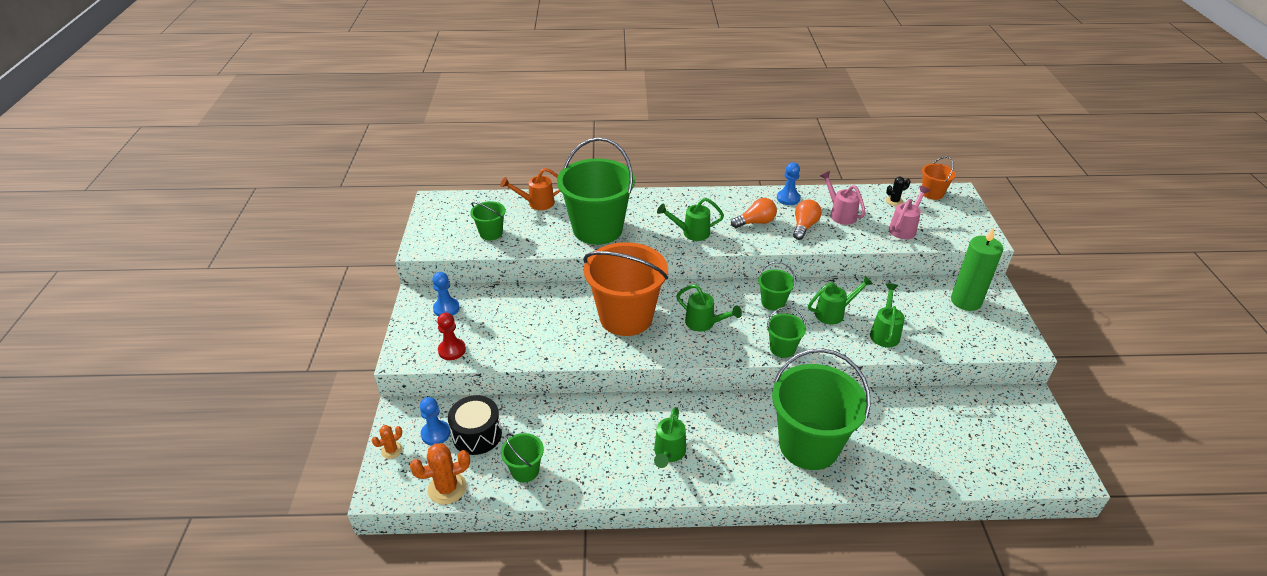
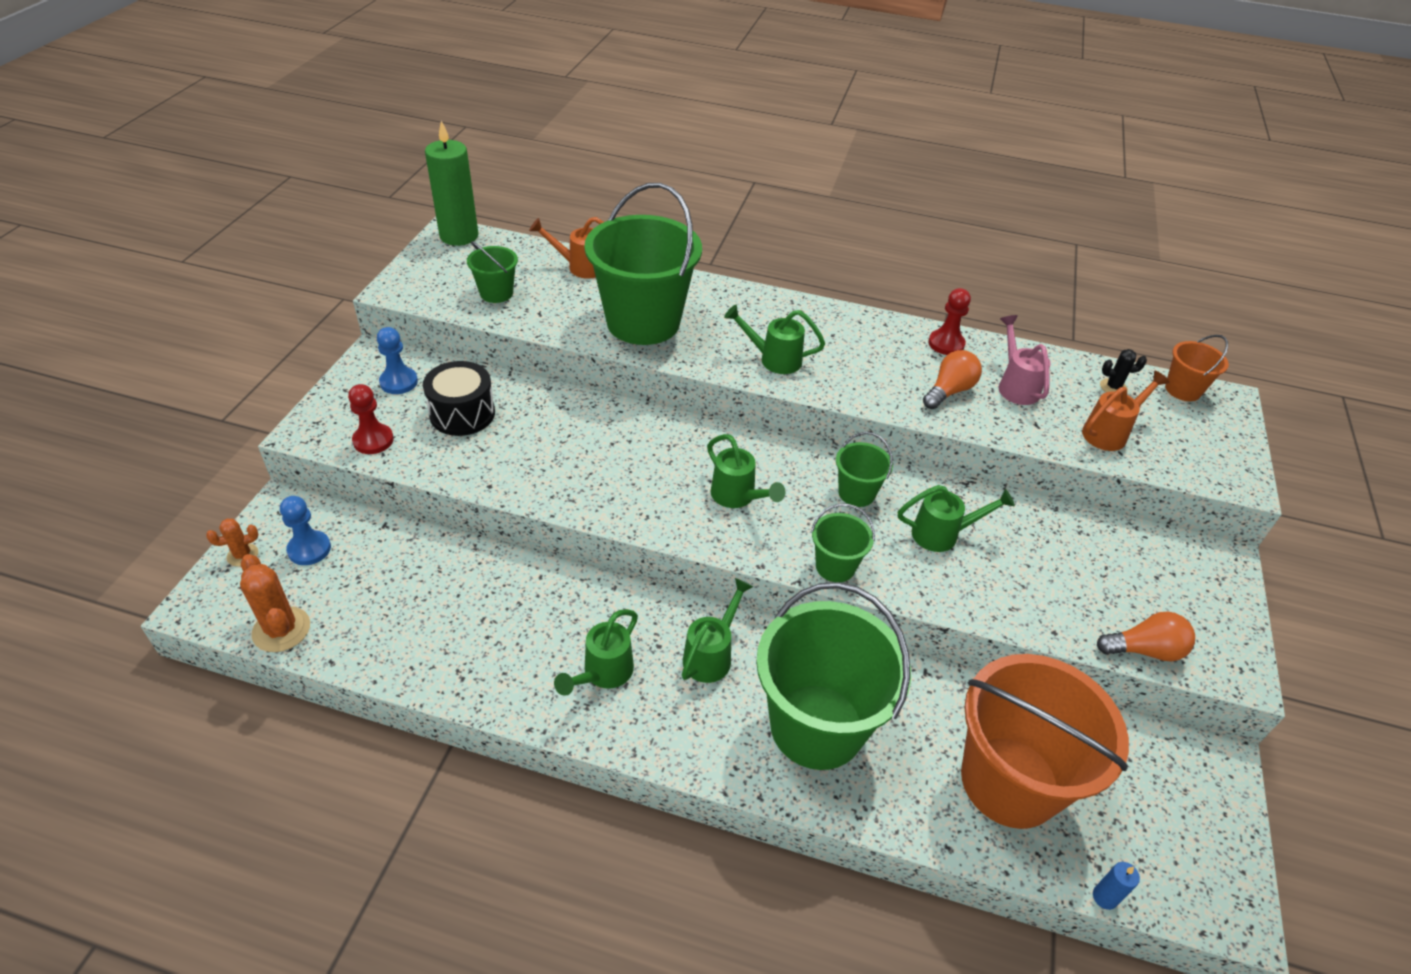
camera: 15 degrees right, 5 degrees up
(447, 488) = (281, 629): orange cactus -> orange cactus turned 60 degrees clockwise
(477, 435) = (360, 566): black drum -> black drum (462, 413)
(525, 470) = (395, 637): green bucket -> none
(626, 317) = (630, 458): orange bucket -> orange bucket (1009, 781)
(755, 222) = (878, 367): orange light bulb -> orange light bulb (1144, 650)
(788, 198) = (946, 344): blue pawn -> red pawn
(885, 332) = (1009, 586): green watering can -> green watering can (712, 654)
(904, 228) = (1110, 432): pink watering can -> orange watering can
(965, 301) = (1168, 573): green candle -> green candle (459, 236)
(1004, 487) = (1104, 897): none -> blue candle

